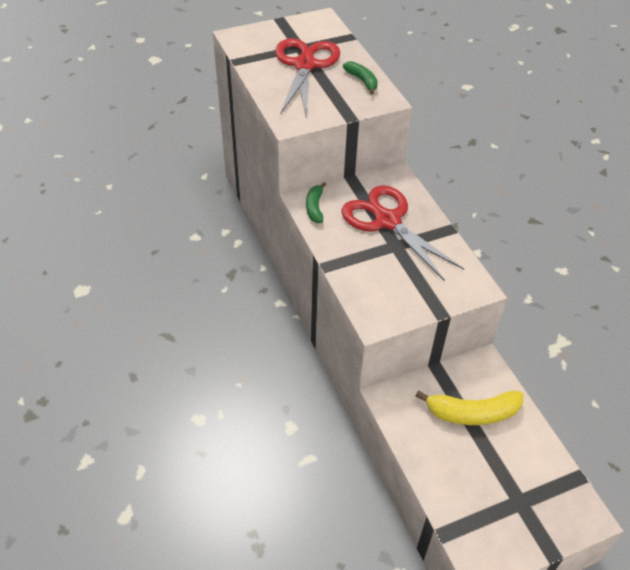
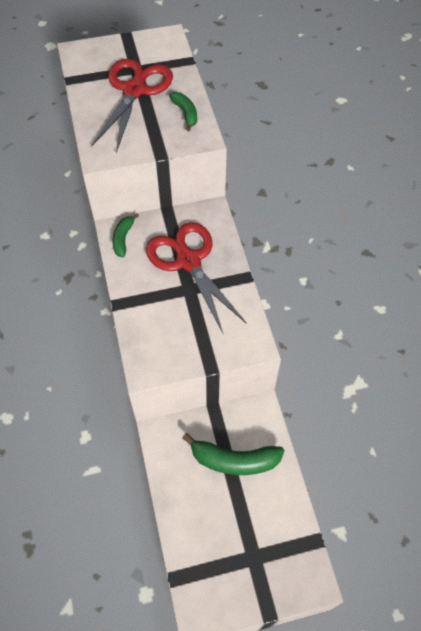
camera: 10 degrees right, 10 degrees up
(472, 413) = (234, 460): yellow banana -> green banana

